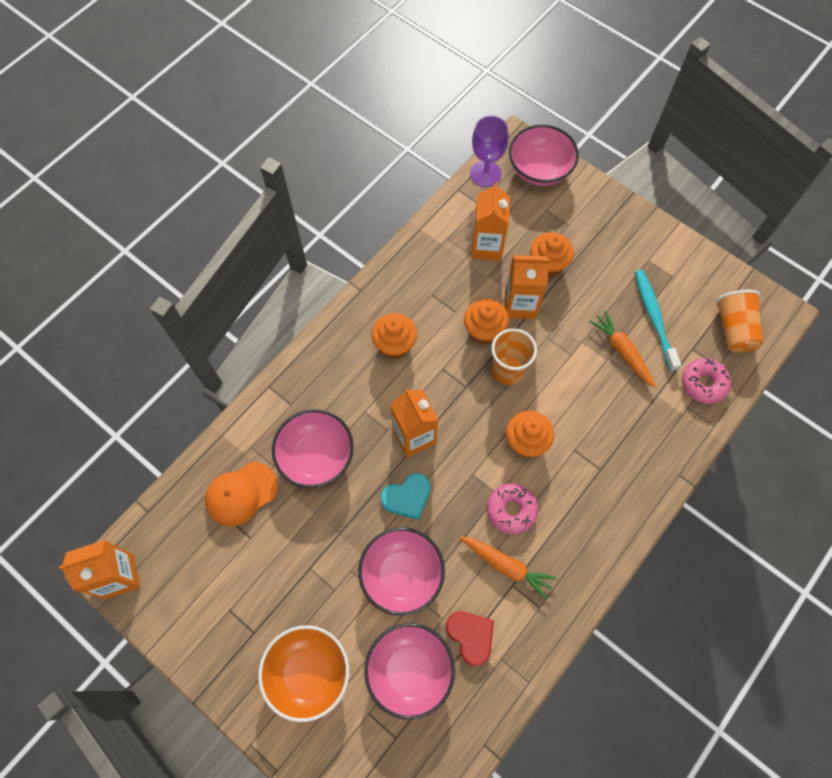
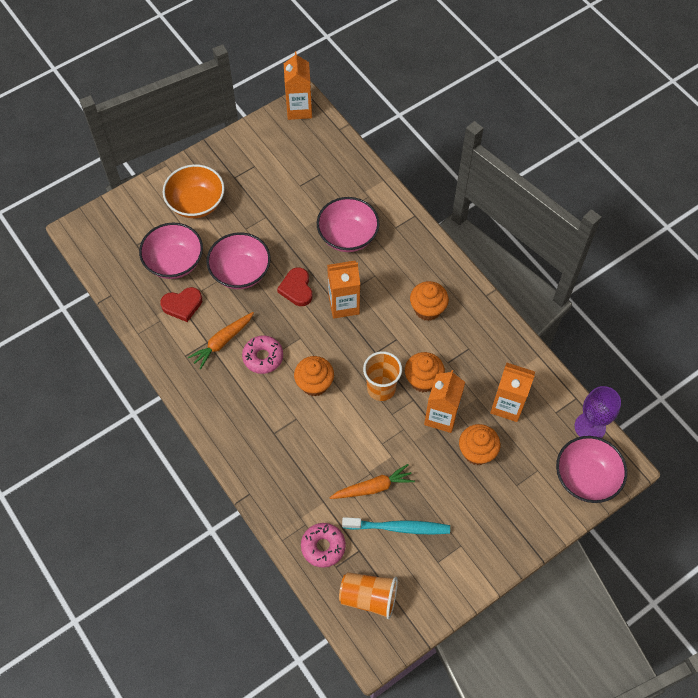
camera: 105 degrees right, 5 degrees down
(241, 494) = (334, 185): orange cap -> none
(407, 497) = (296, 289): turquoise heart -> red heart

